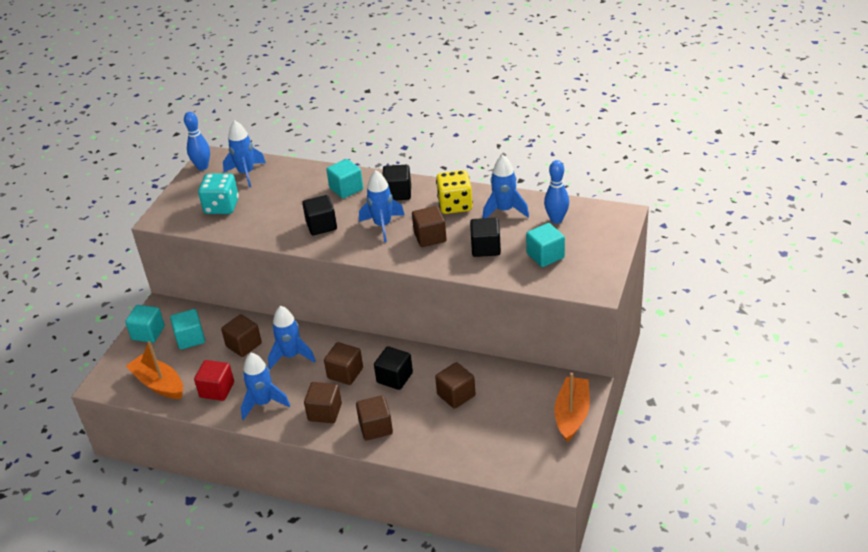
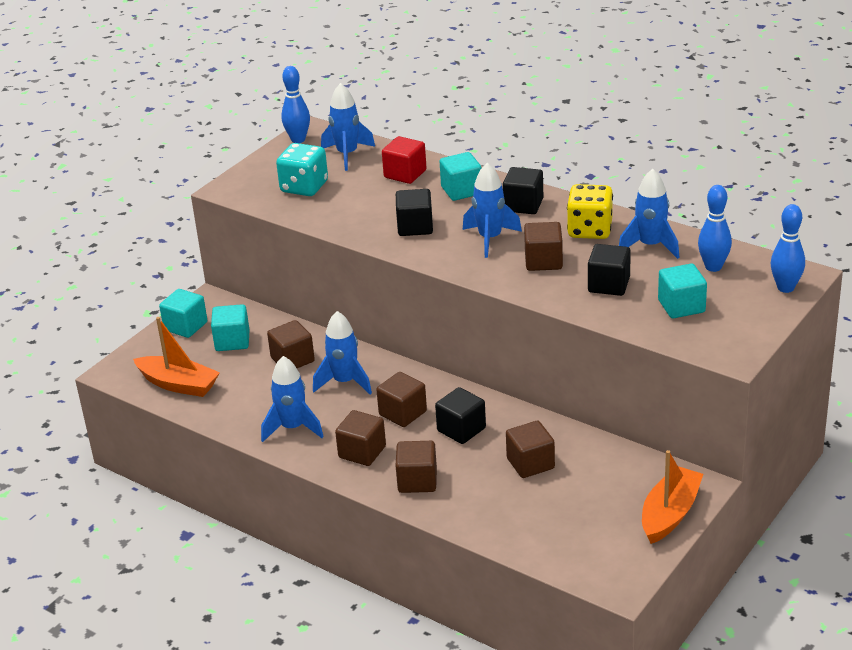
camera: 15 degrees right, 5 degrees down
(159, 384) = (178, 384): orange boat -> orange boat turned 150 degrees clockwise
(217, 390) = (243, 403): red cube -> red cube (405, 174)
(614, 227) = (785, 288): none -> blue bowling pin

